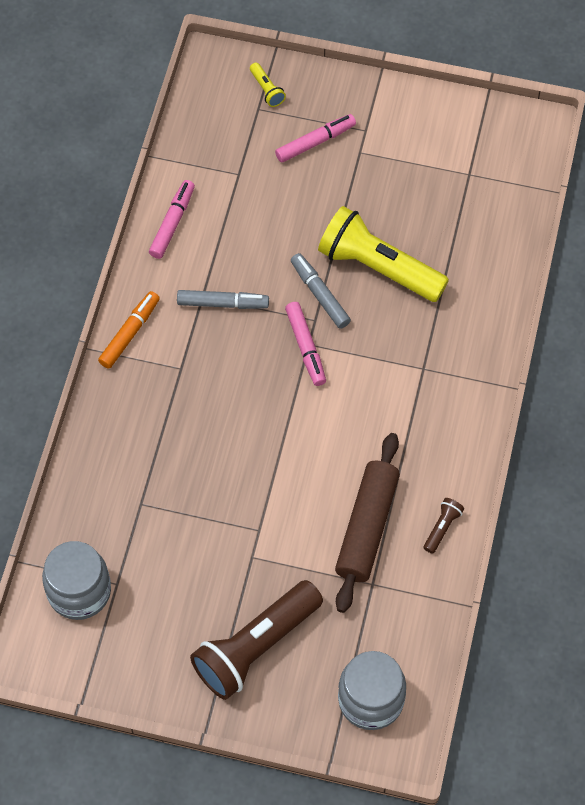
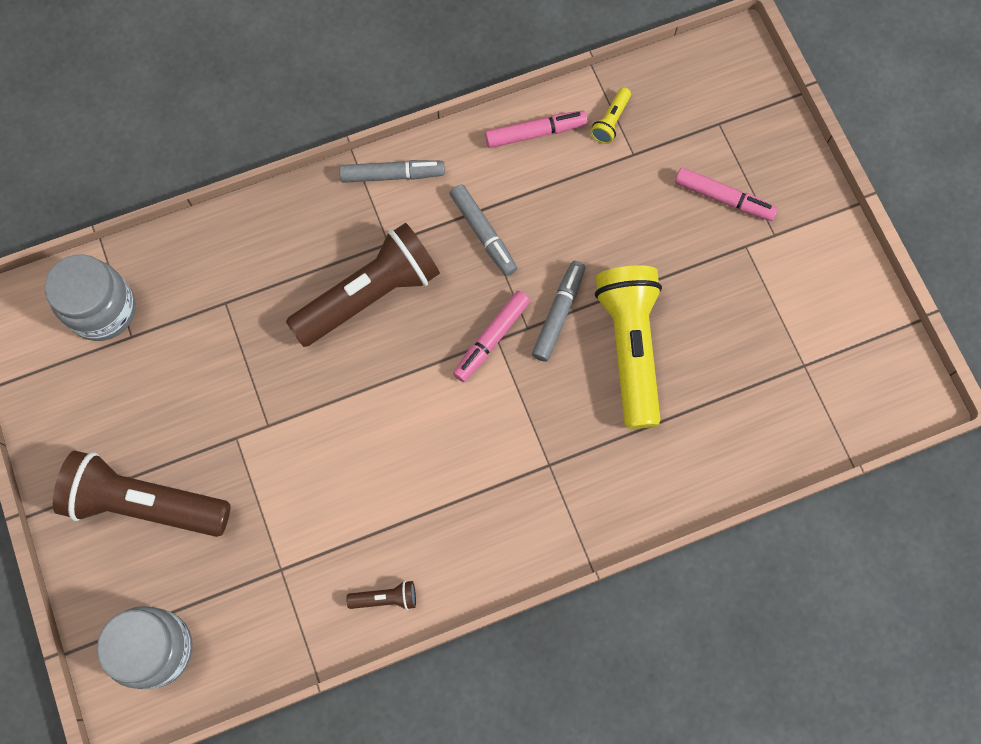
camera: 55 degrees right, 10 degrees up
(130, 333) = (392, 175): orange marker -> grey marker
(211, 404) = (369, 295): none -> brown flashlight
(267, 90) = (746, 117): yellow flashlight -> yellow flashlight (611, 121)
(367, 527) = (337, 524): brown rolling pin -> none

